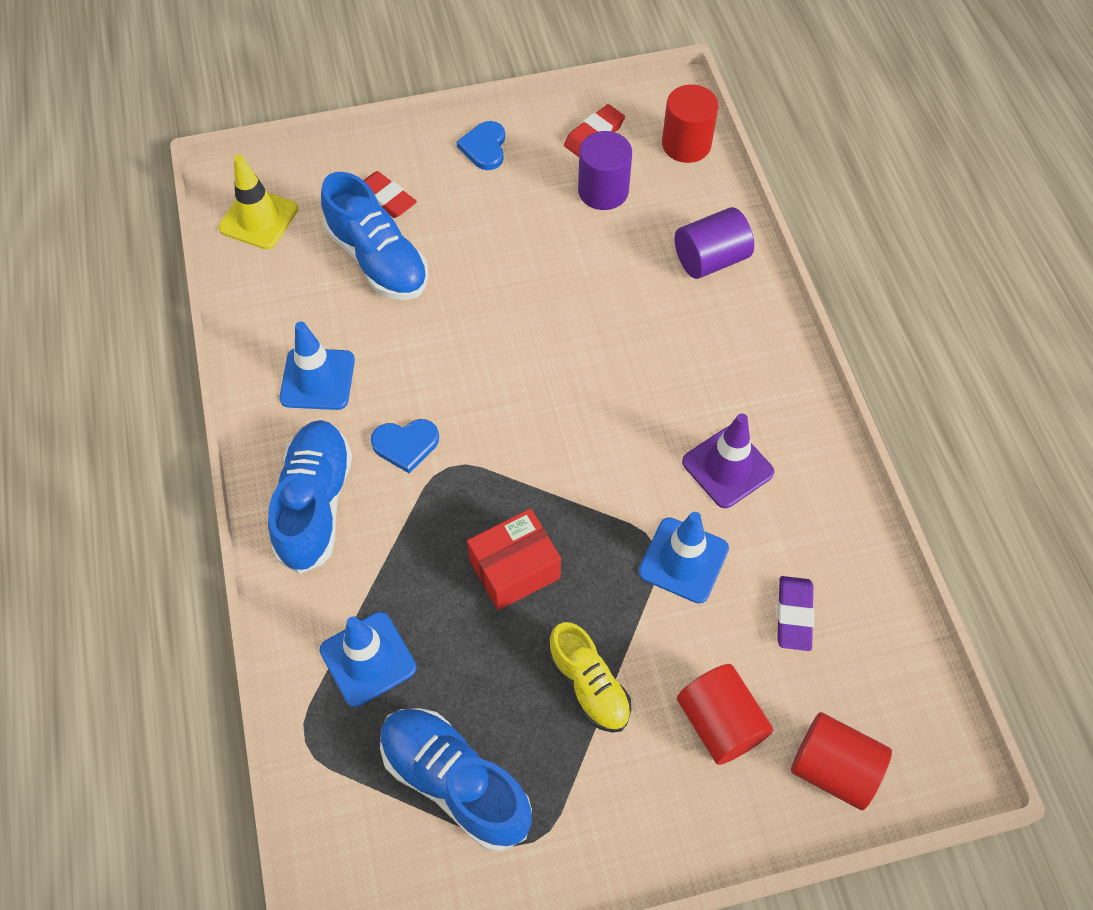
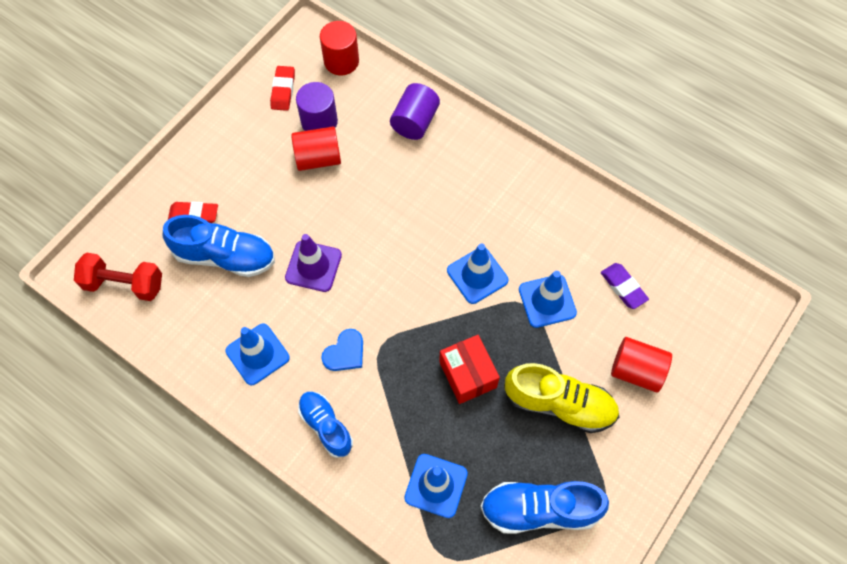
camera: 40 degrees left, 5 degrees up
(258, 219) = (124, 284): yellow traffic cone -> red dumbbell
(315, 504) = (326, 426): blue shoe -> blue shoe, size x0.66
(484, 147) = (224, 142): blue heart -> none
(515, 569) = (467, 374): red box -> red box turned 45 degrees counterclockwise
(589, 685) = (559, 404): yellow shoe -> yellow shoe, size x1.51
(627, 471) = (477, 275): none -> blue traffic cone
(727, 467) = (525, 234): purple traffic cone -> purple traffic cone (313, 266)
(833, 768) = (704, 349): red cylinder -> red cylinder (318, 158)

